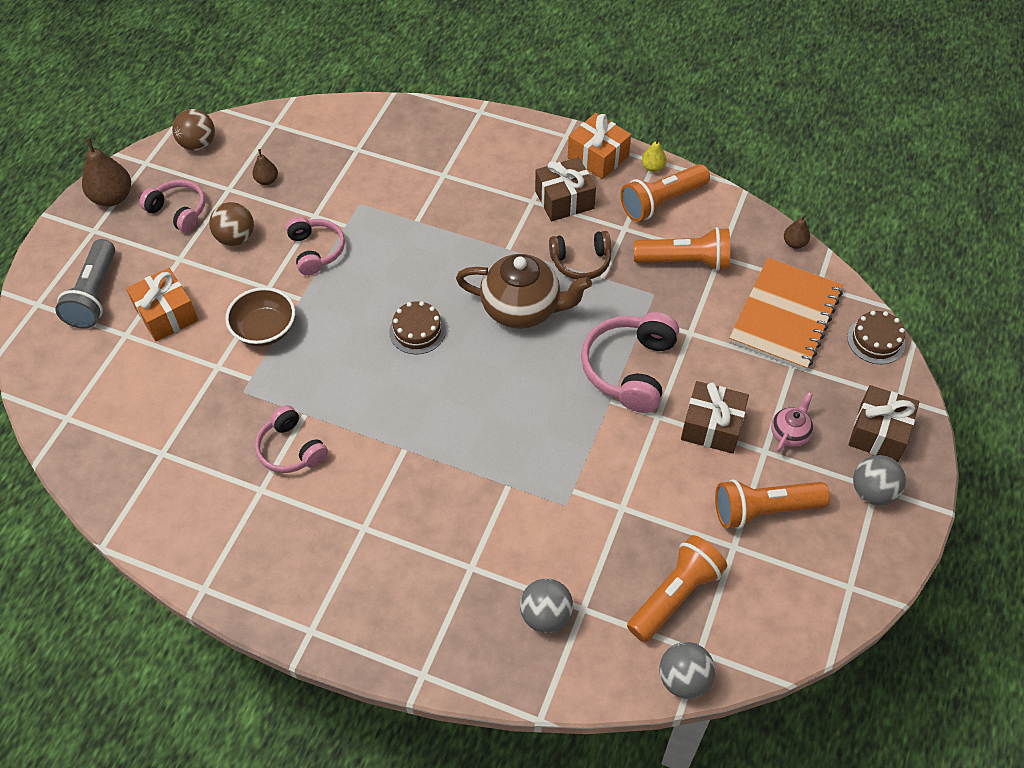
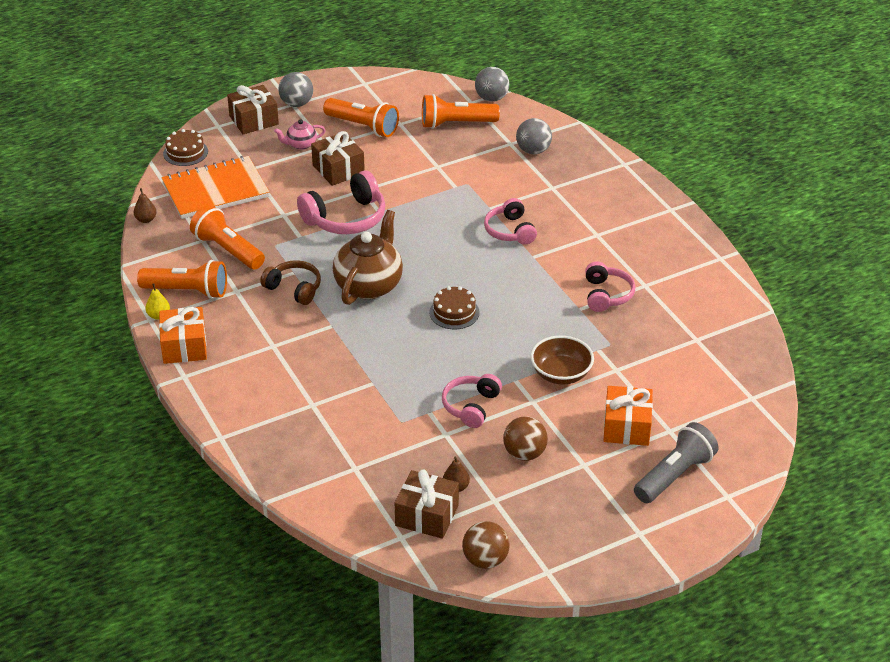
camera: 140 degrees left, 15 degrees down
(112, 197) = (601, 554): brown pear -> none
(178, 211) = (553, 505): pink headphones -> pink headphones (510, 231)
(522, 308) = (369, 285): brown teapot -> brown teapot turned 60 degrees clockwise
(564, 200) = (250, 332): brown gift -> brown gift (427, 515)

